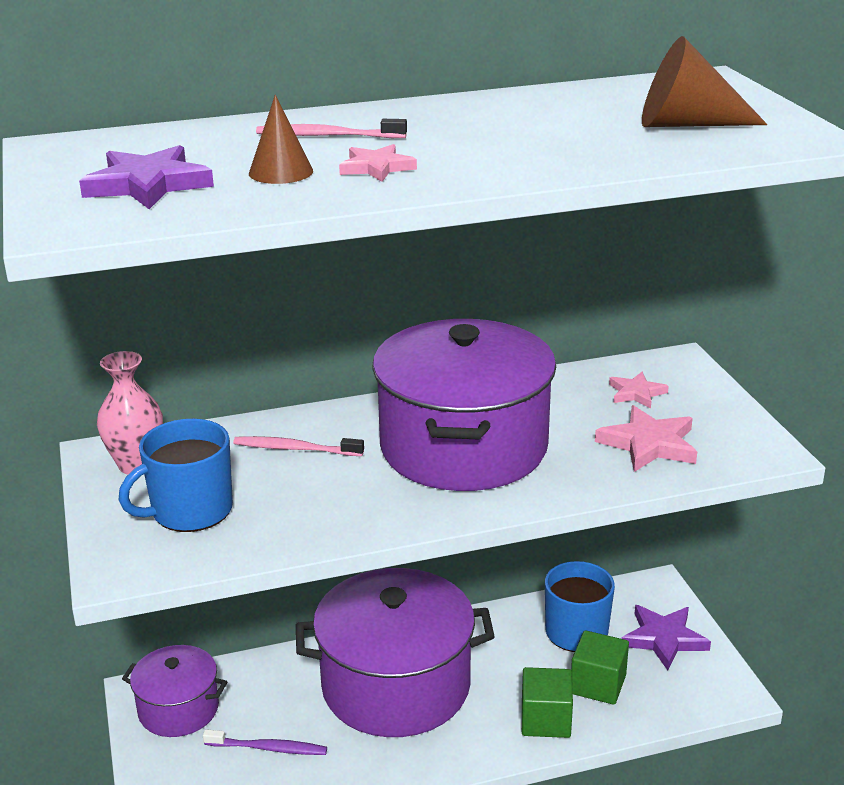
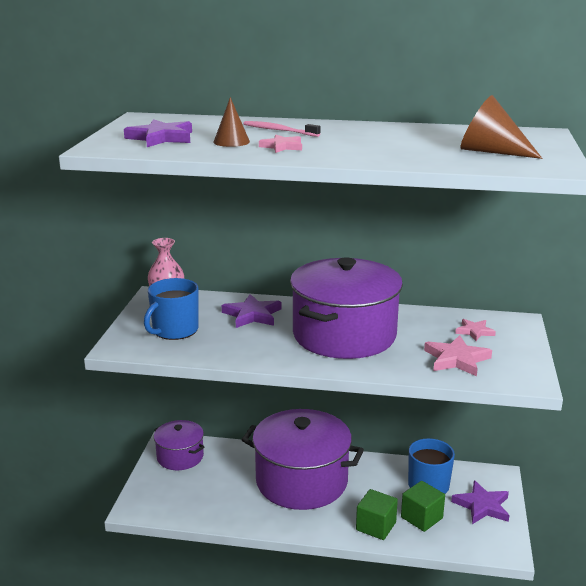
camera: 25 degrees right, 5 degrees down
(190, 511) = (174, 330): blue mug -> blue mug turned 45 degrees counterclockwise
(268, 748) = (212, 490): purple toothbrush -> none
(295, 449) = (252, 315): pink toothbrush -> purple star

